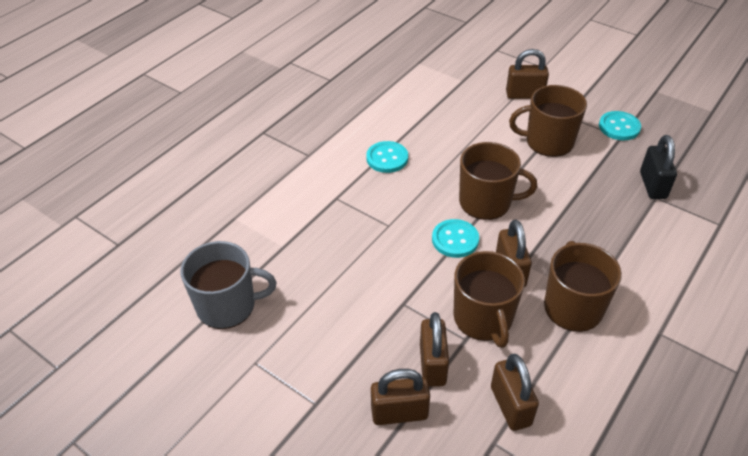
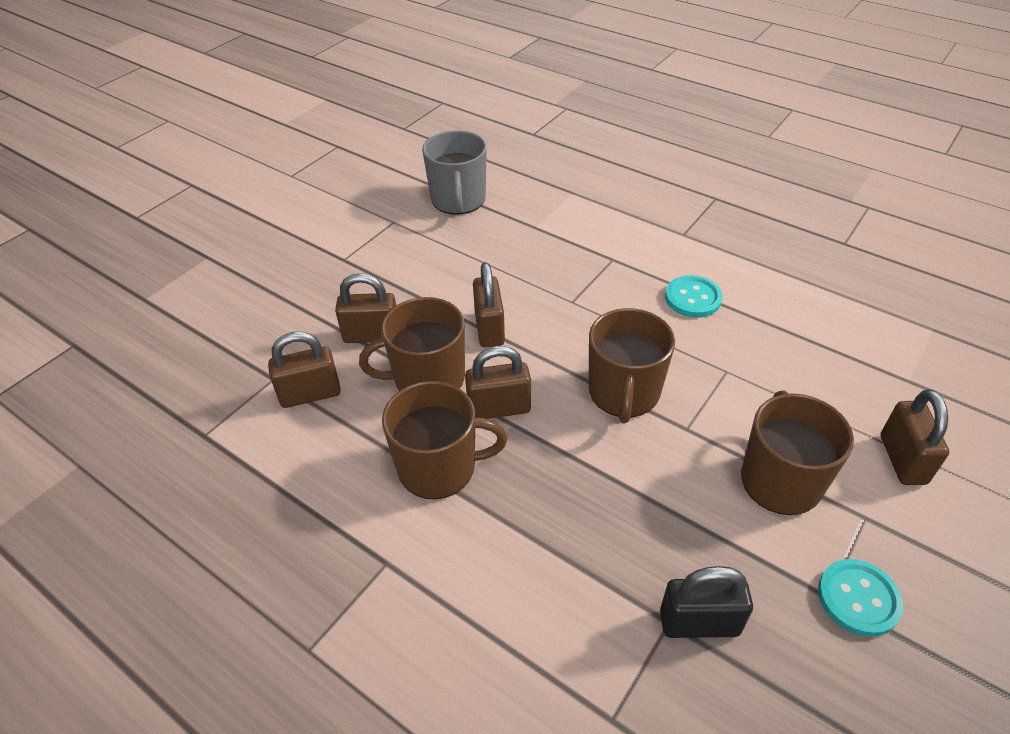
camera: 90 degrees right, 0 degrees up
(399, 413) = (321, 312): brown padlock -> brown padlock (489, 329)
(455, 240) = (551, 358): turquoise button -> none

